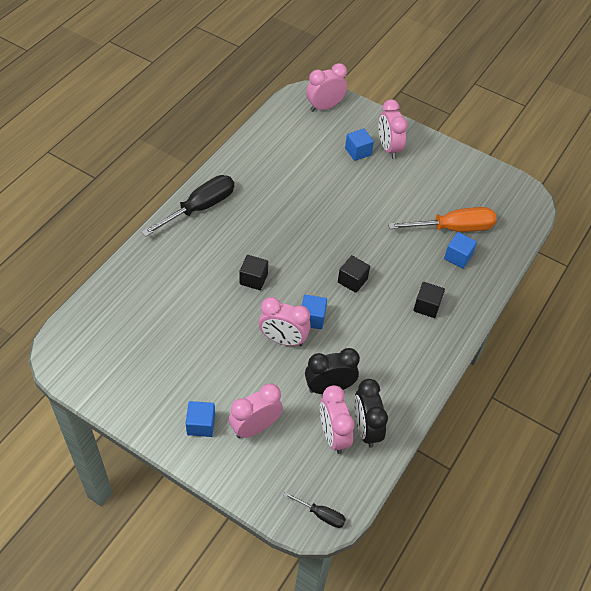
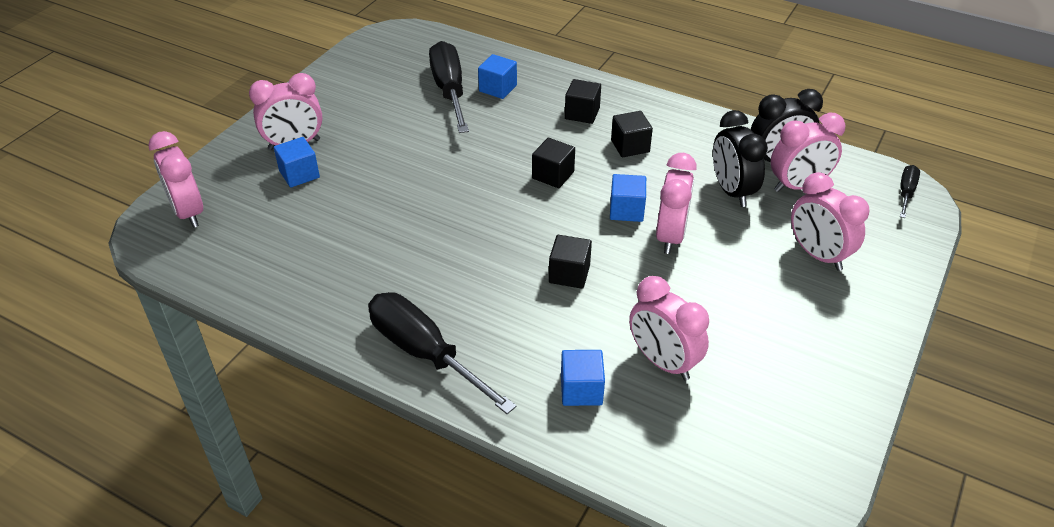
camera: 90 degrees left, 10 degrees down
(174, 316) = (663, 362): none -> pink clock
(201, 424) = (838, 310): blue cube -> blue cube (581, 390)
(385, 331) = (630, 146): none -> black cube
(453, 228) = (450, 91): orange screwdriver -> black screwdriver

